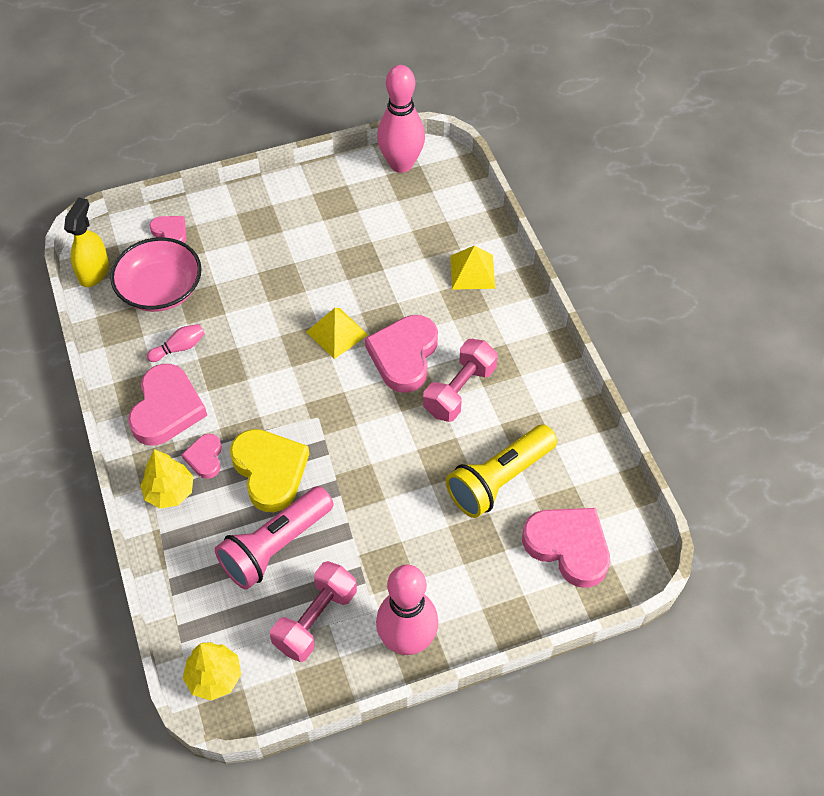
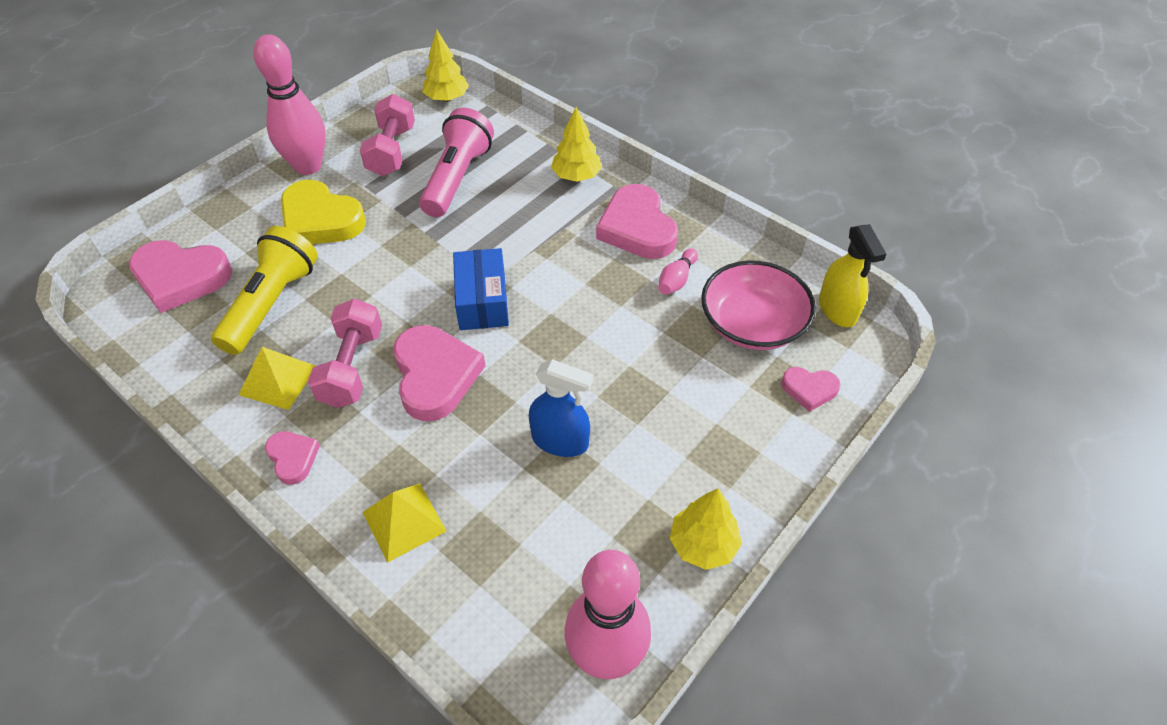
camera: 150 degrees right, 5 degrees down
(205, 458) = (568, 209): pink heart -> pink heart (293, 458)
(270, 471) = (502, 222): yellow heart -> yellow heart (320, 220)
(312, 185) = (703, 544): none -> yellow tree
(334, 400) = (482, 301): none -> blue box
(337, 333) = (527, 366): yellow pyramid -> yellow pyramid (278, 380)
(349, 274) = (560, 440): none -> blue spray bottle

